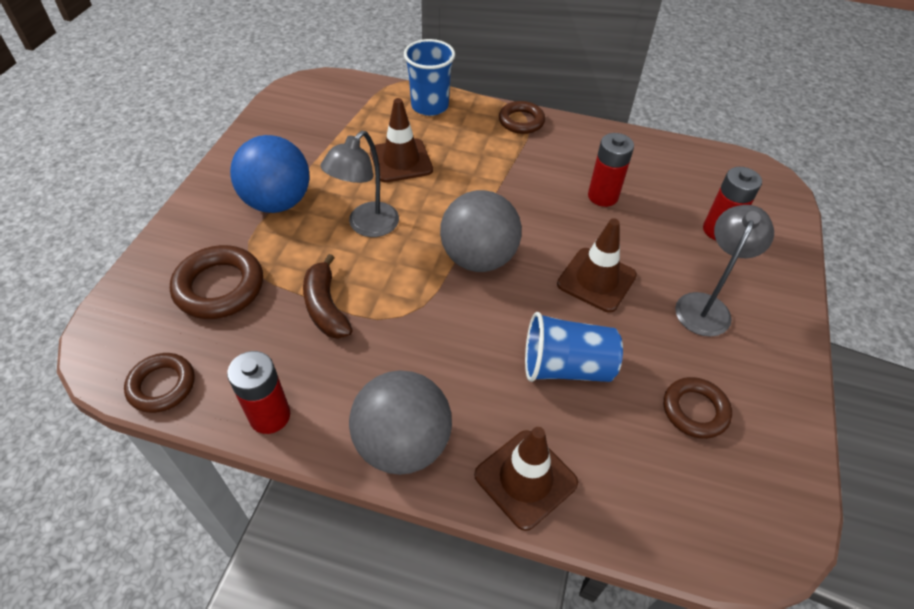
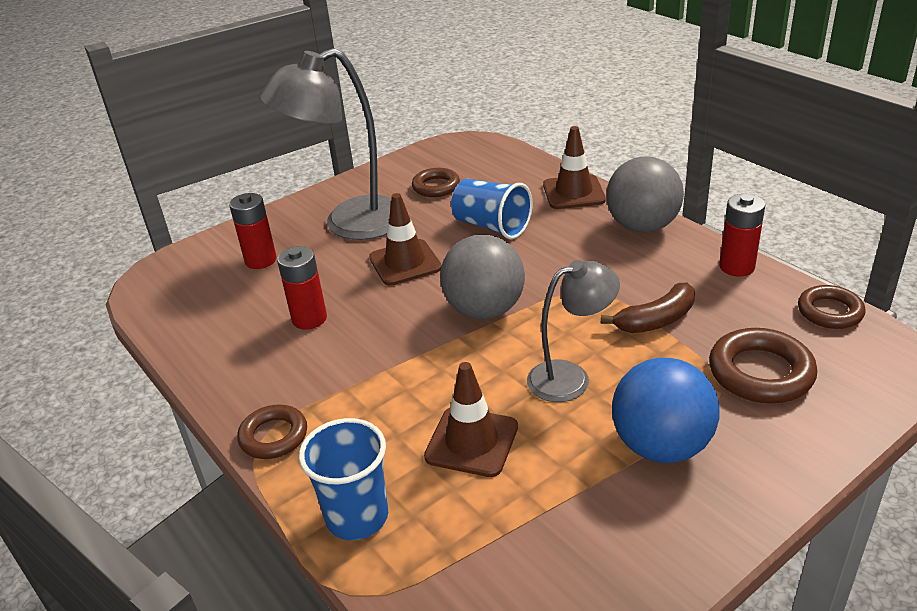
camera: 140 degrees left, 15 degrees down
(325, 307) = (656, 320): brown banana -> brown banana turned 45 degrees clockwise
(706, 305) = (349, 224): grey lamp -> grey lamp, size x1.71

